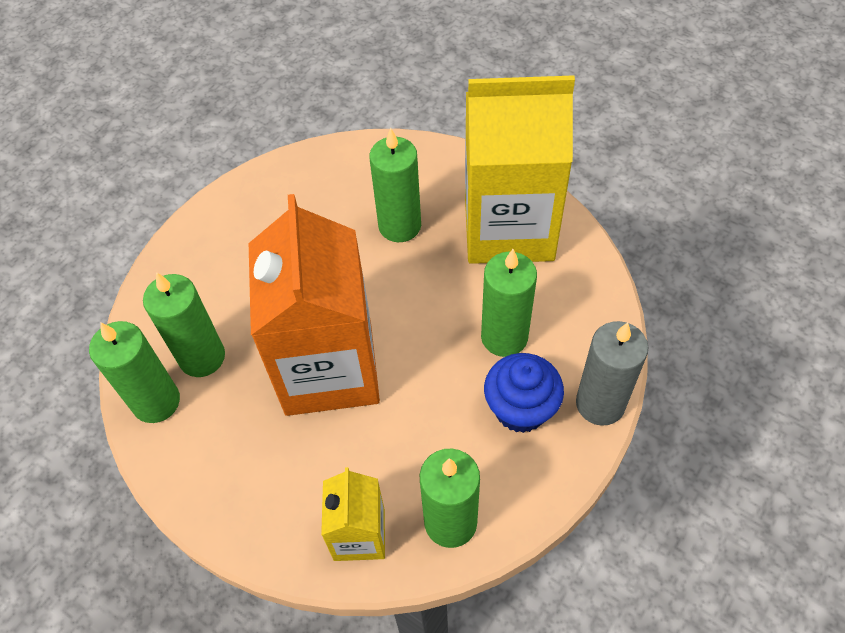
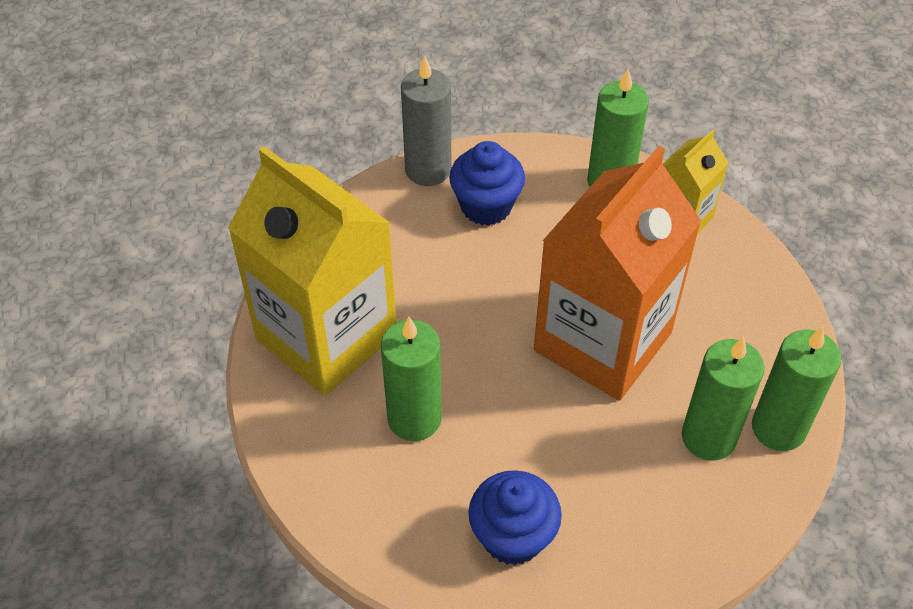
camera: 140 degrees left, 5 degrees down
(278, 211) = (512, 537): none -> blue cupcake
(504, 337) = (439, 258): green candle -> none

